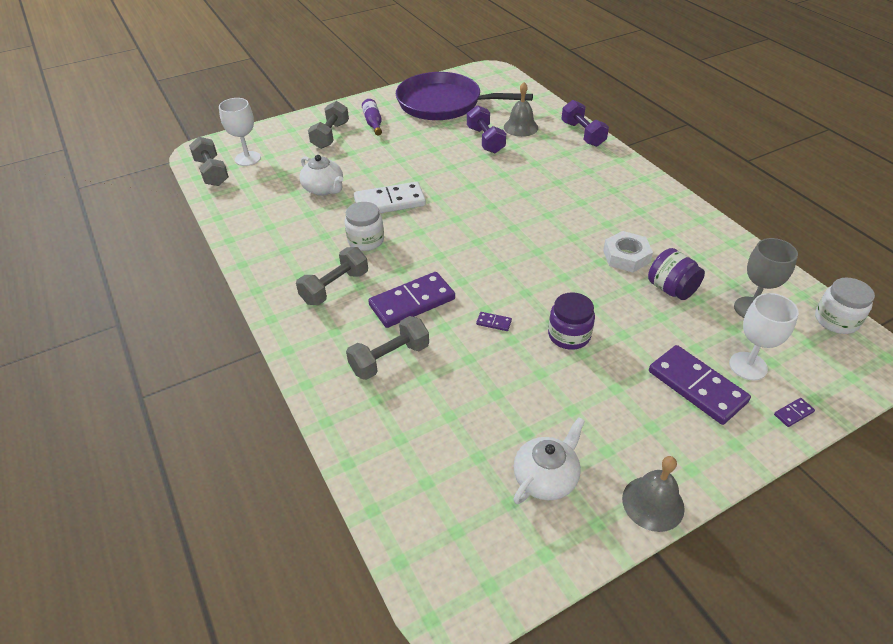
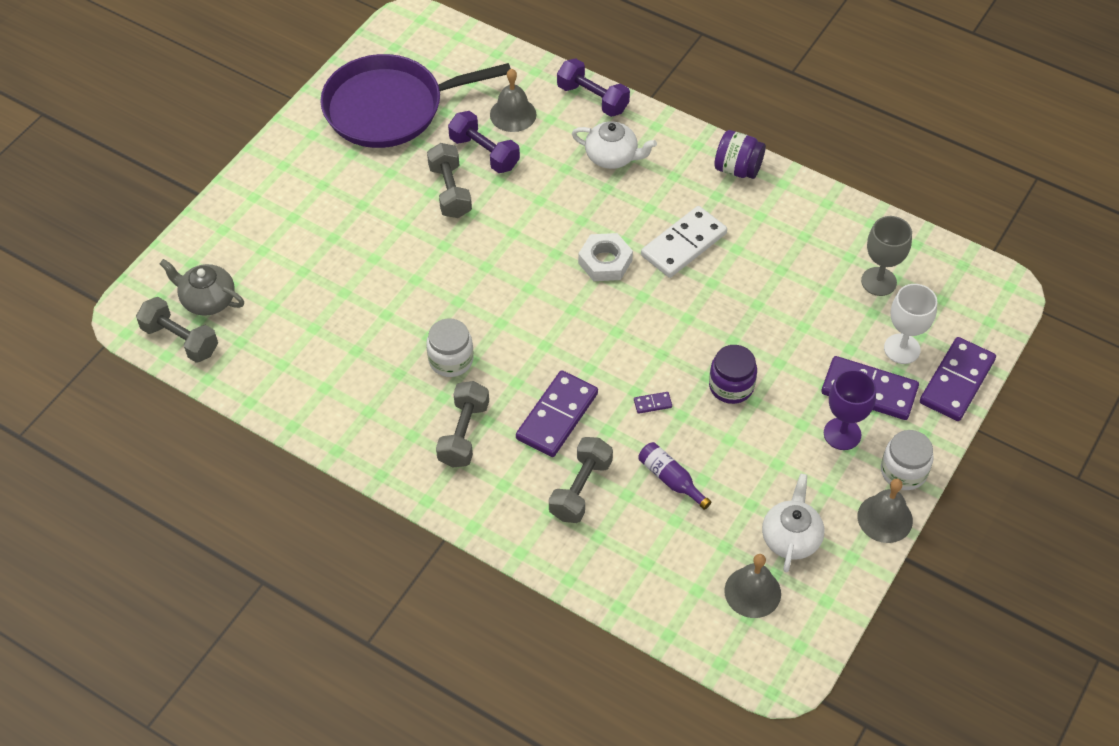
camera: 30 degrees left, 10 degrees up
(247, 158) = (207, 300): white goblet -> grey teapot
(324, 189) = (345, 308): white teapot -> white teapot (612, 157)
(330, 135) = (284, 219): grey dumbbell -> grey dumbbell (450, 191)
(373, 123) = (323, 176): purple bottle -> purple bottle (670, 479)
(389, 202) = (438, 295): white domino -> white domino (684, 244)
(477, 509) = (752, 592): none -> grey bell
(626, 256) = (734, 265): white nut -> white nut (605, 261)
(650, 411) = (842, 434): none -> purple goblet
(671, 289) = (797, 289): purple jar -> purple jar (737, 169)
(793, 413) = (957, 381): purple domino -> purple domino, size x2.49
(836, 320) = (955, 262): white jar -> white jar (903, 471)

